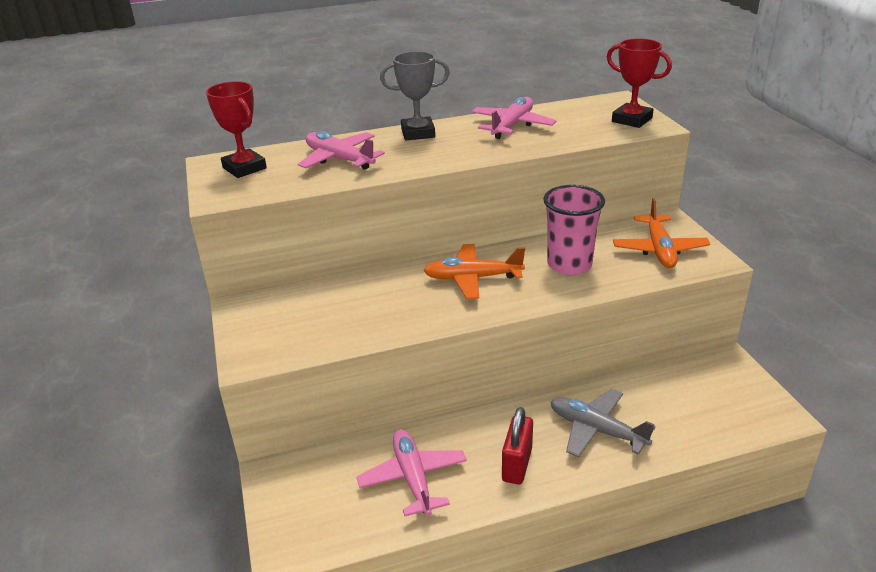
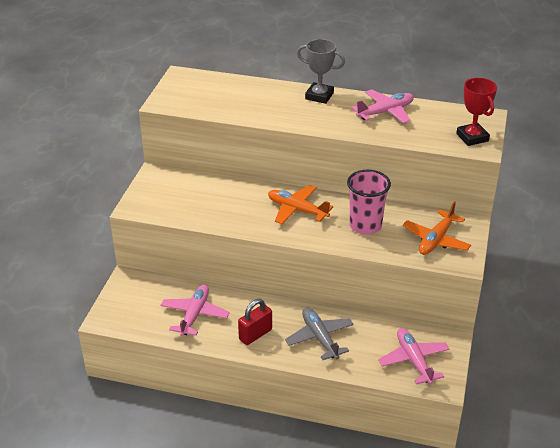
camera: 30 degrees right, 5 degrees up
(244, 168) = (194, 86): red trophy -> none
(339, 159) = (252, 99): pink plane -> pink plane (414, 360)

